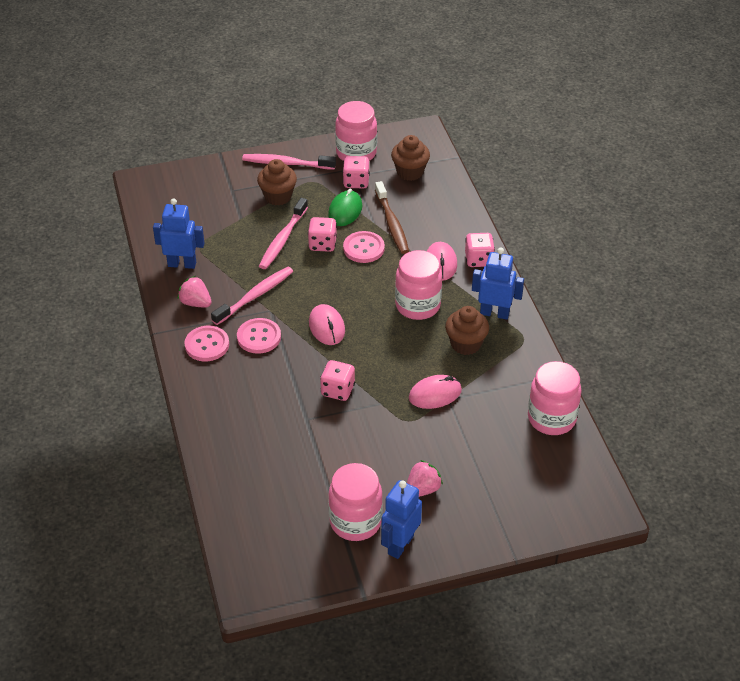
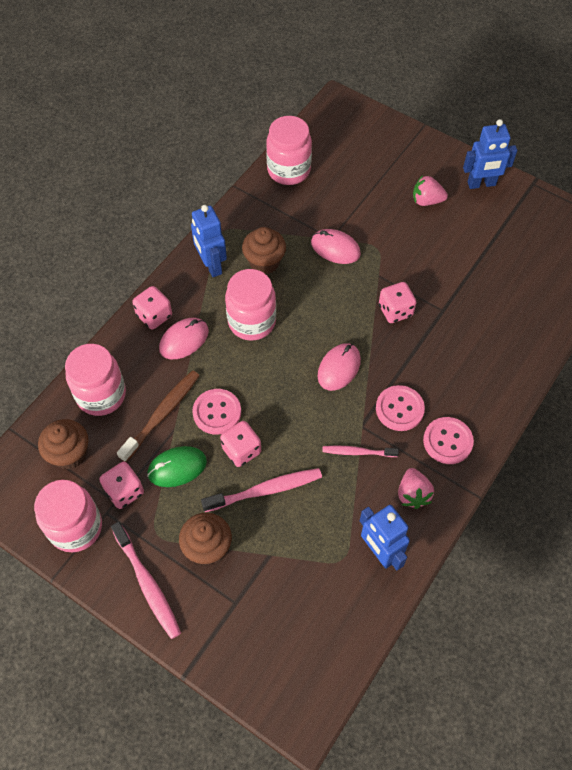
camera: 130 degrees left, 15 degrees up
(255, 296) = (357, 452): pink toothbrush -> pink toothbrush, size x0.63
(355, 522) = (492, 218): pink jar -> pink jar (101, 395)

